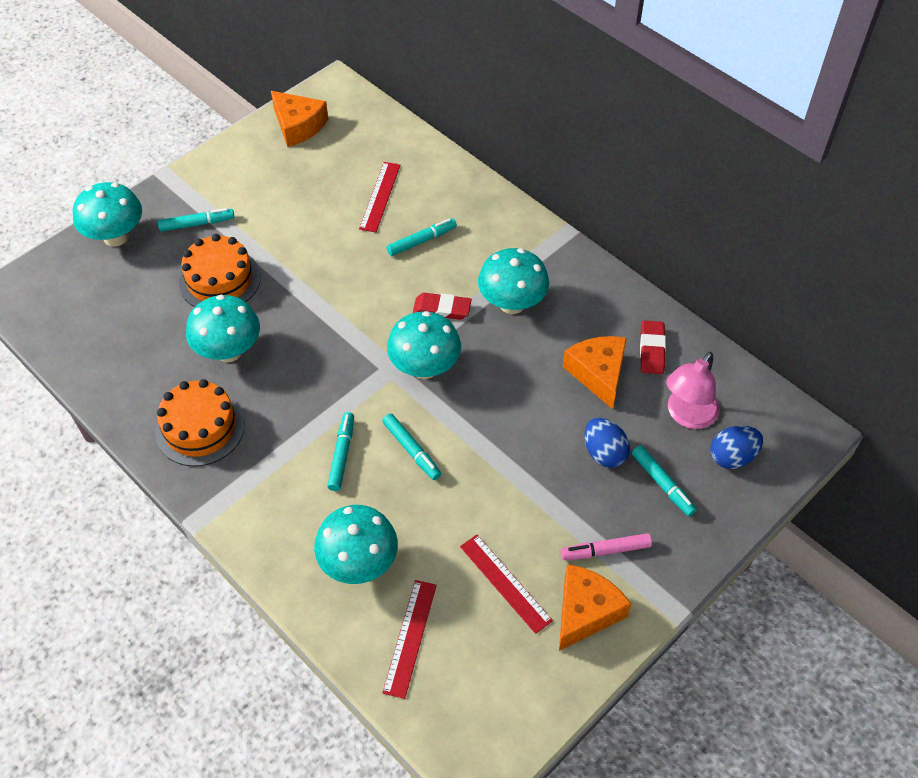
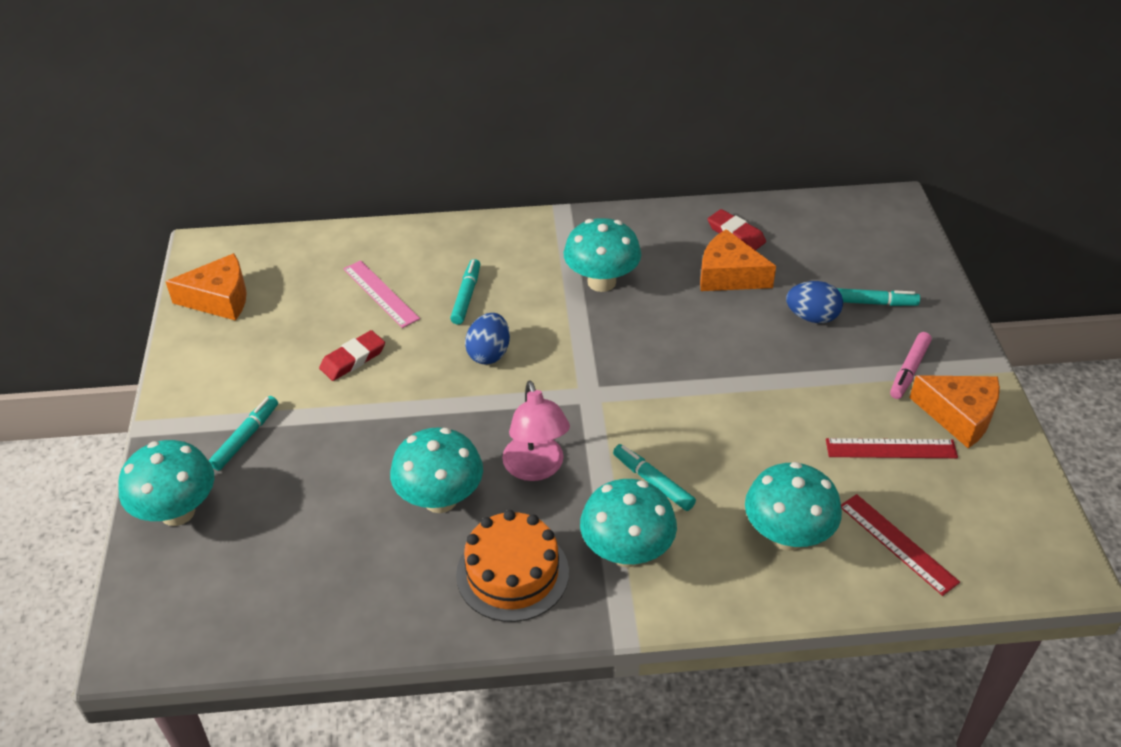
camera: 50 degrees left, 10 degrees down
(220, 280) = (341, 458): orange cake -> none
(380, 196) = (380, 293): red ruler -> pink ruler
(411, 450) = (695, 431): turquoise marker -> none
(425, 367) = (612, 373): turquoise mushroom -> turquoise mushroom (627, 552)
(442, 309) = (558, 326): red eraser -> red eraser (353, 359)
(585, 611) = (959, 415): orange cheese -> orange cheese turned 135 degrees clockwise
(687, 416) = (819, 253): pink lamp -> pink lamp (536, 468)
(732, 457) = (881, 253): blue egg -> blue egg (489, 353)

